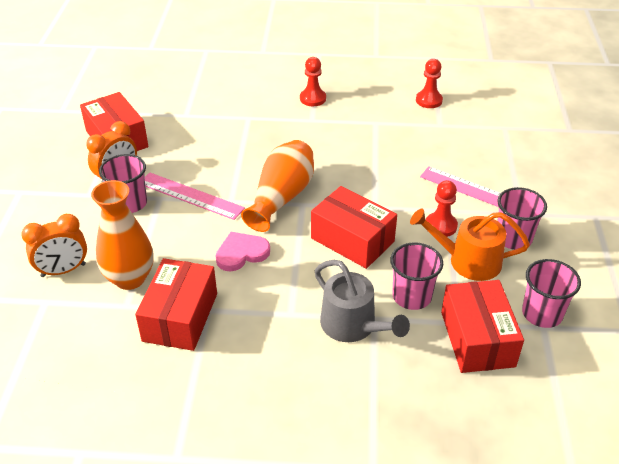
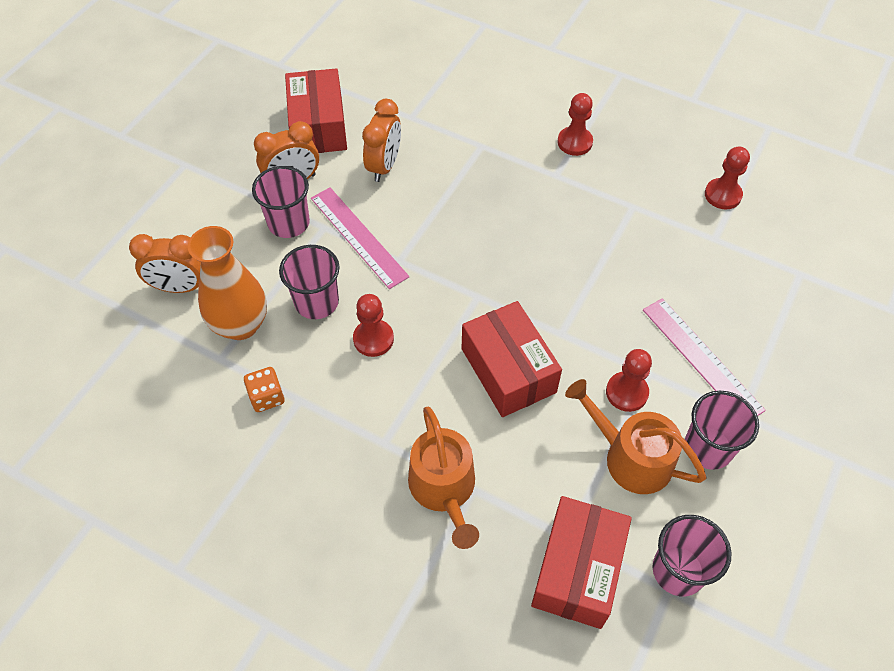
camera: 25 degrees right, 15 degrees up
(180, 317) = (267, 397): red box -> orange dice
(183, 148) = (384, 166): none -> orange clock
(241, 253) = (373, 339): pink heart -> red pawn
(281, 197) = (459, 277): orange vase -> none
(353, 325) = (444, 488): grey watering can -> orange watering can
(412, 296) = (534, 478): pink cup -> pink cup (316, 302)

